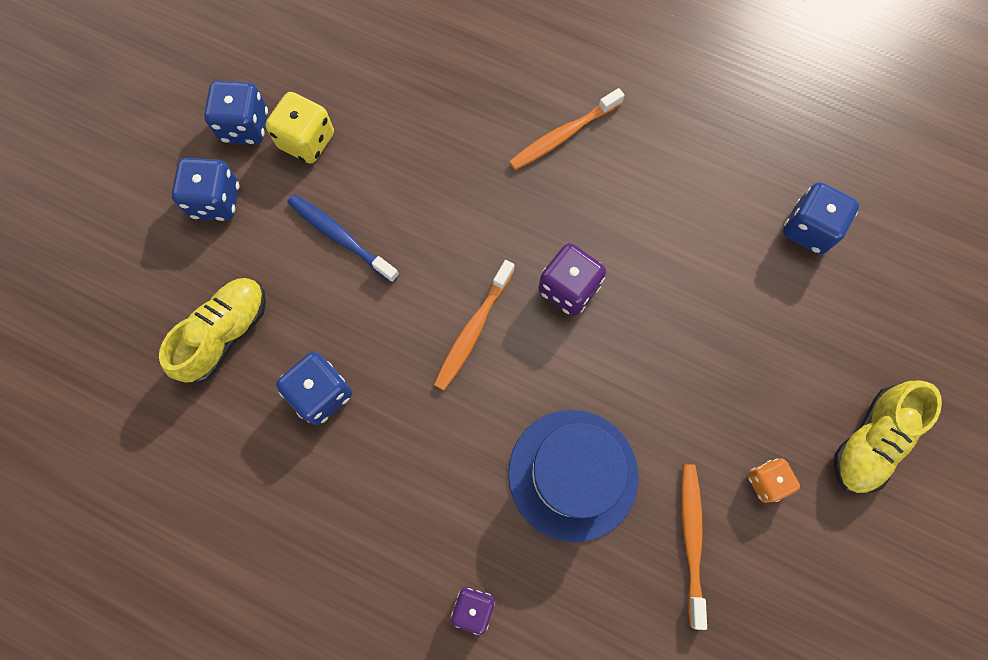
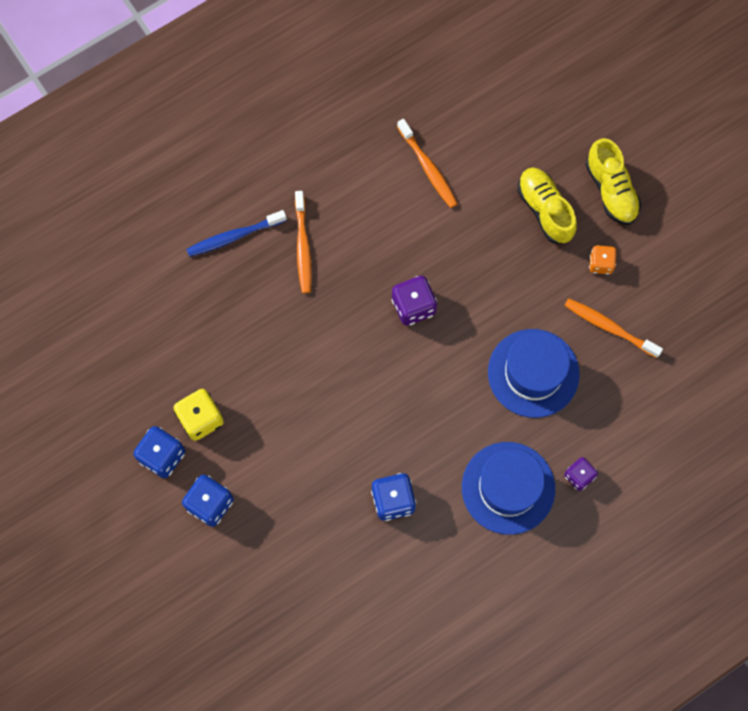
camera: 60 degrees left, 0 degrees up
(225, 334) = (314, 543): yellow shoe -> yellow shoe (545, 210)
(340, 237) = (289, 433): blue toothbrush -> blue toothbrush (234, 236)
(409, 524) = (508, 488): none -> blue hat
(473, 330) = (406, 382): orange toothbrush -> orange toothbrush (428, 168)
(809, 229) = (461, 136): blue dice -> none

